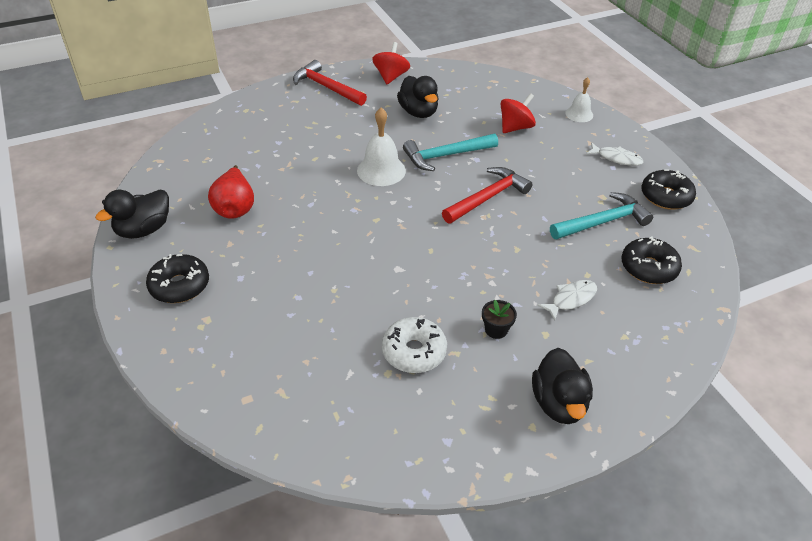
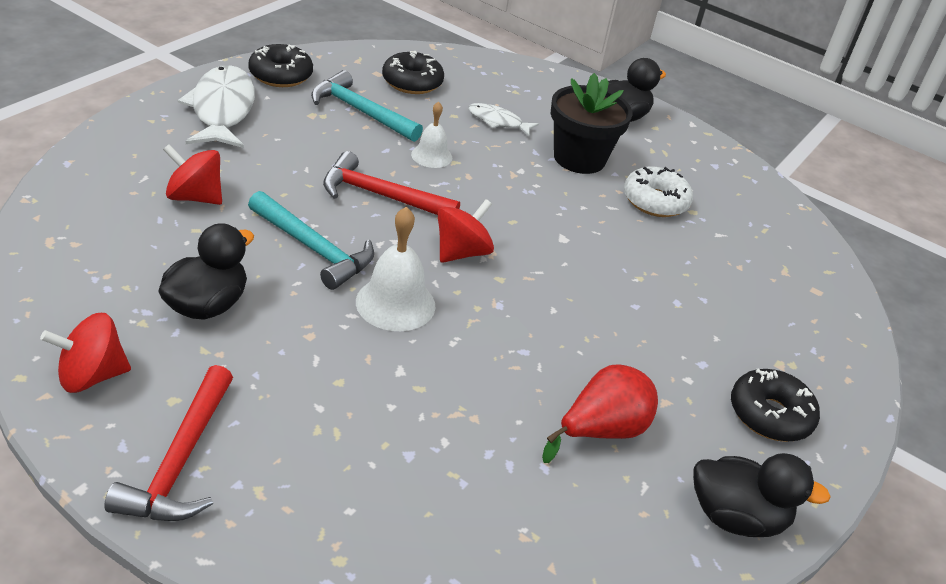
camera: 125 degrees left, 5 degrees down
(410, 212) = (461, 252): none -> red spinning top
(496, 330) = (579, 158): black flower pot -> black flower pot, size x2.21
(579, 114) = (122, 146): white bell -> white bell (431, 156)
(616, 158) = (222, 109): white fish -> white fish, size x1.89

